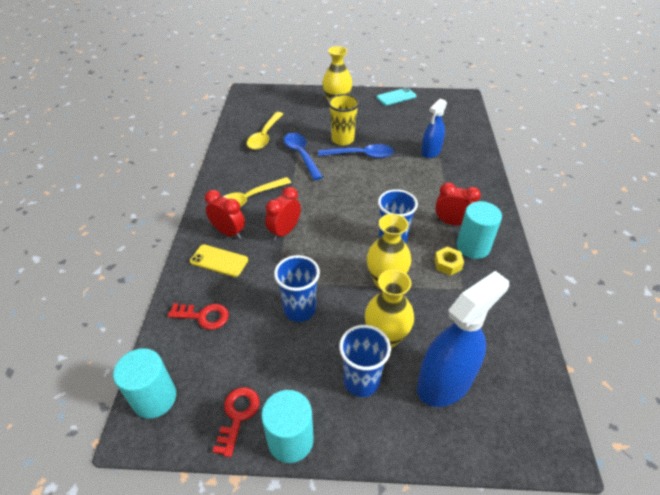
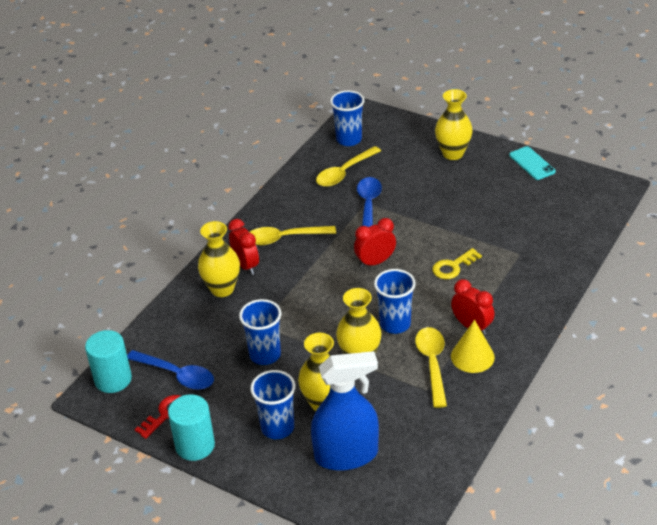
camera: 30 degrees right, 5 degrees down
(203, 316) = (182, 332): red key -> none
(219, 261) = (222, 289): yellow phone -> yellow vase
(251, 112) = (349, 139): none -> blue cup
(284, 231) = (298, 281): red clock -> red clock (375, 262)
(342, 139) = (426, 200): yellow cup -> none
(361, 155) = (433, 225): blue spoon -> blue spoon (177, 375)
(396, 97) = (532, 163): turquoise phone -> turquoise phone turned 60 degrees clockwise
(400, 181) = (453, 267): none -> yellow key
(431, 152) = (515, 243): blue spray bottle -> none
(448, 264) = (432, 364): yellow nut -> yellow spoon
(473, 247) = (472, 356): turquoise cylinder -> yellow cone

